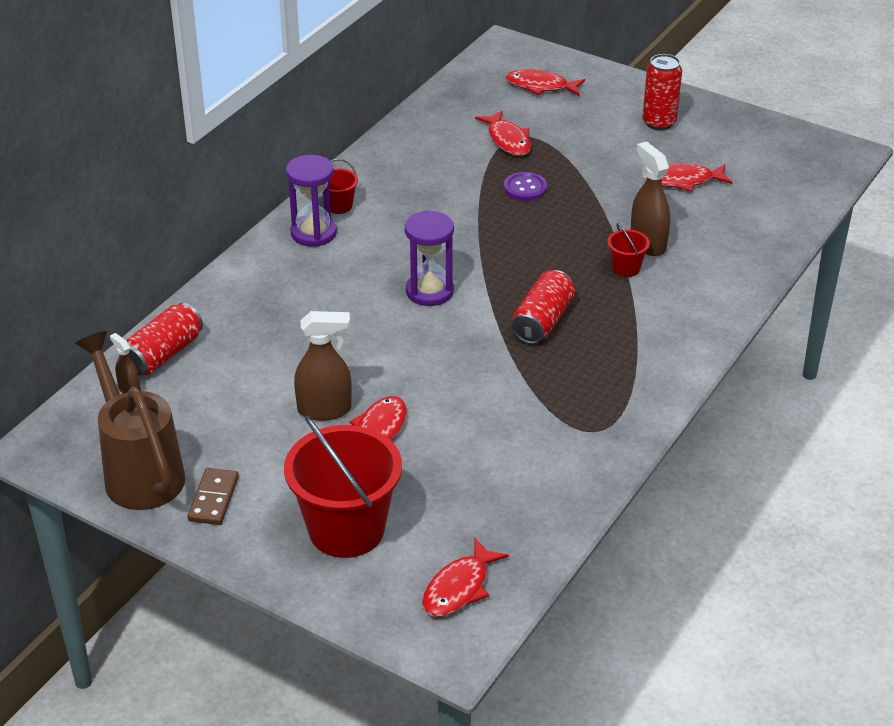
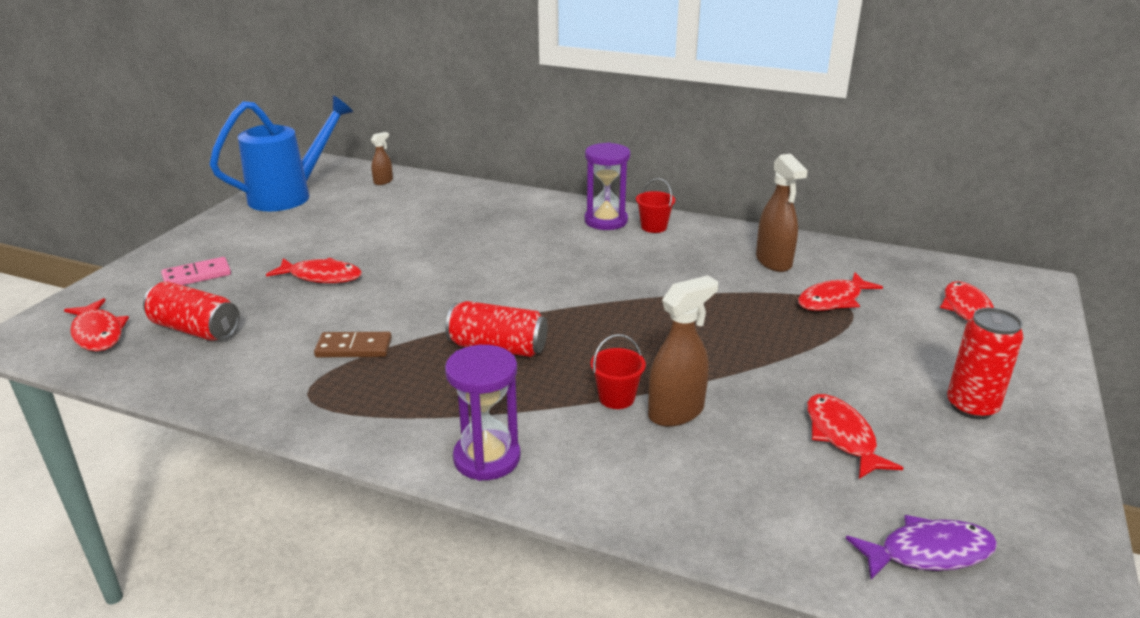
camera: 80 degrees right, 10 degrees down
(139, 470) = (290, 195): brown watering can -> blue watering can
(163, 354) = (425, 187): red can -> red can (195, 329)
(214, 499) = (251, 223): brown domino -> brown domino (354, 348)
(325, 410) = (354, 251): brown spray bottle -> brown spray bottle (774, 262)
(346, 529) = (197, 275): red bucket -> pink domino
(429, 291) = (534, 281): purple hourglass -> purple hourglass (487, 458)
(459, 588) = (98, 333): red fish -> red fish turned 150 degrees counterclockwise
(525, 188) = (744, 318): purple button -> none
(791, 179) = (928, 553): none -> purple fish

